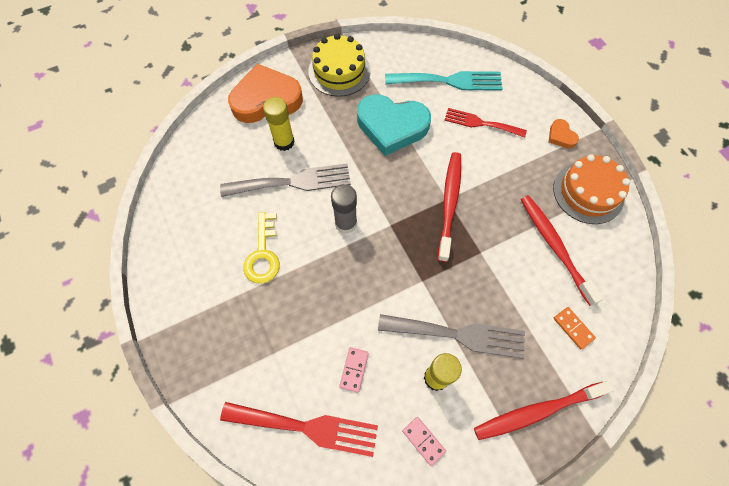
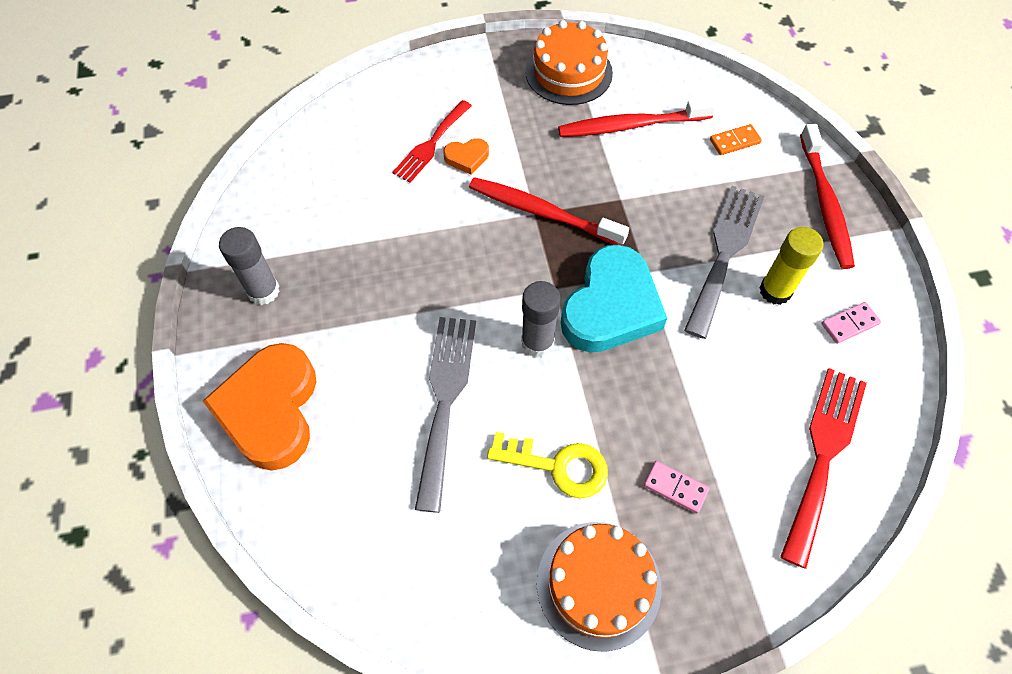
camera: 75 degrees left, 5 degrees down
(193, 292) = (598, 584): none -> orange cake
(284, 142) = (367, 398): yellow glue stick -> none
(339, 71) = (263, 291): yellow cake -> grey glue stick
(354, 370) = (753, 380): pink domino -> pink domino (675, 487)
(391, 126) = (396, 247): turquoise heart -> turquoise heart (611, 306)
(449, 81) = (346, 159): turquoise fork -> none
(561, 136) = (482, 71): orange heart -> orange heart (467, 158)

